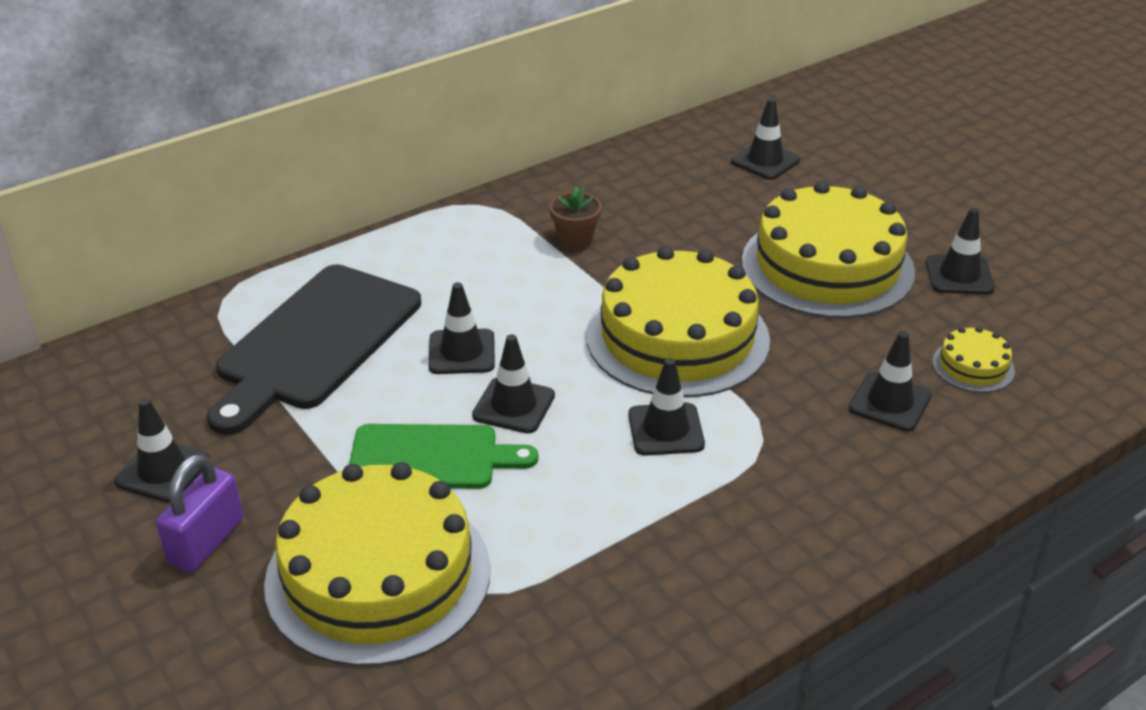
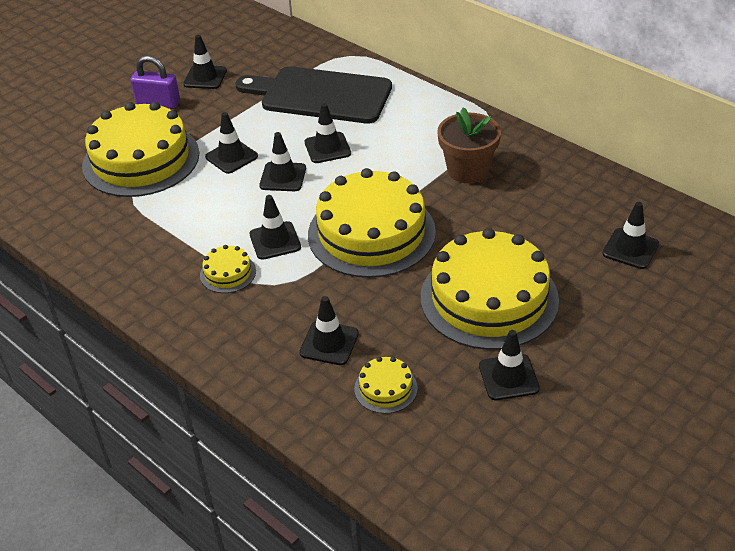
camera: 80 degrees right, 5 degrees up
(431, 457) = (231, 157): green cutting board -> black traffic cone
(575, 240) = (467, 170): brown flower pot -> brown flower pot, size x1.66
(726, 486) = (228, 273): none -> yellow cake

